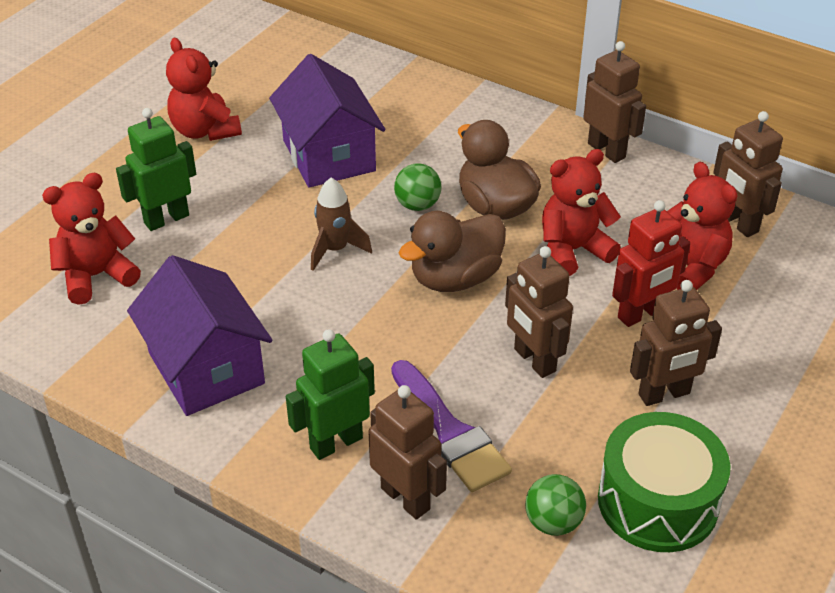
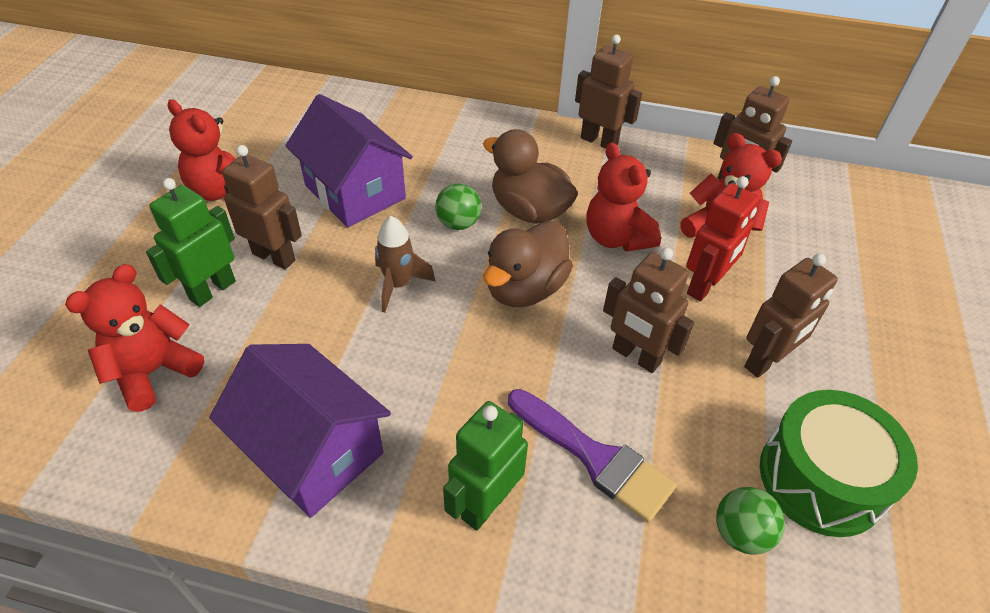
camera: 20 degrees left, 5 degrees up
(406, 498) = (585, 550): brown robot -> brown robot (274, 257)
(573, 250) = (616, 238): red teddy bear -> red teddy bear turned 75 degrees counterclockwise

